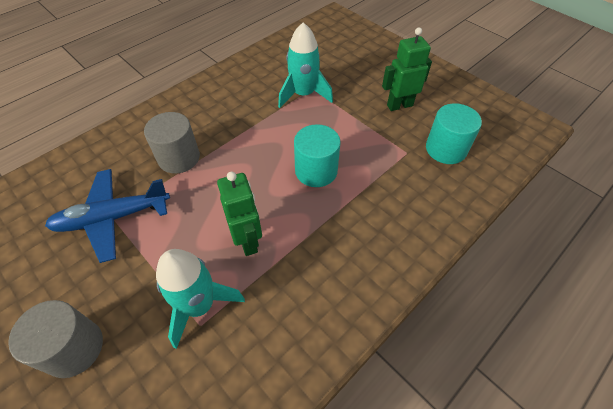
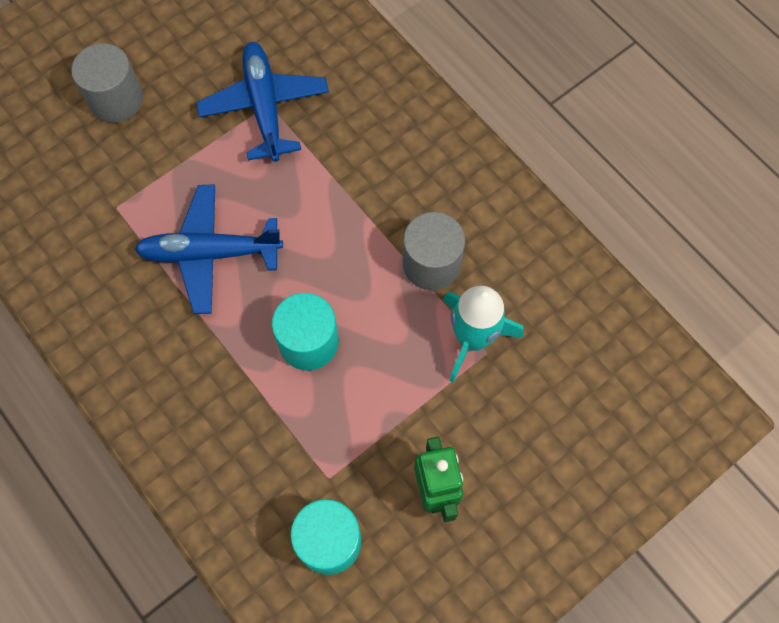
camera: 95 degrees right, 15 degrees up
(179, 158) = (352, 168): grey cylinder -> grey cylinder (431, 263)
(199, 305) = (137, 206): turquoise rocket -> none
(248, 241) = (209, 253): green robot -> blue plane

